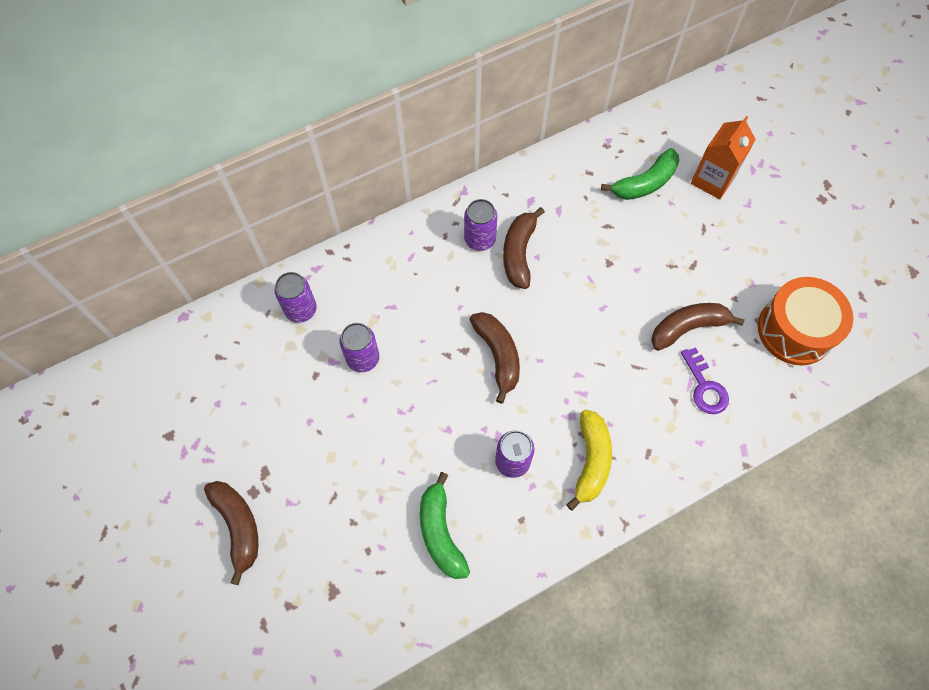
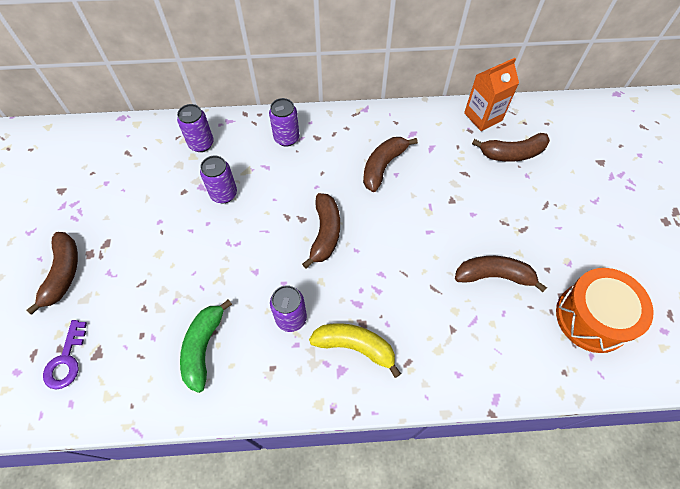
camera: 25 degrees right, 5 degrees down
(480, 240) = (358, 146): purple can -> purple can (286, 138)
(591, 461) = (355, 347): yellow banana -> yellow banana turned 105 degrees counterclockwise
(645, 183) = (512, 153): green banana -> brown banana
(704, 387) = (485, 330): purple key -> purple key (66, 360)
(712, 180) = (571, 171): orange carton -> orange carton (483, 117)

